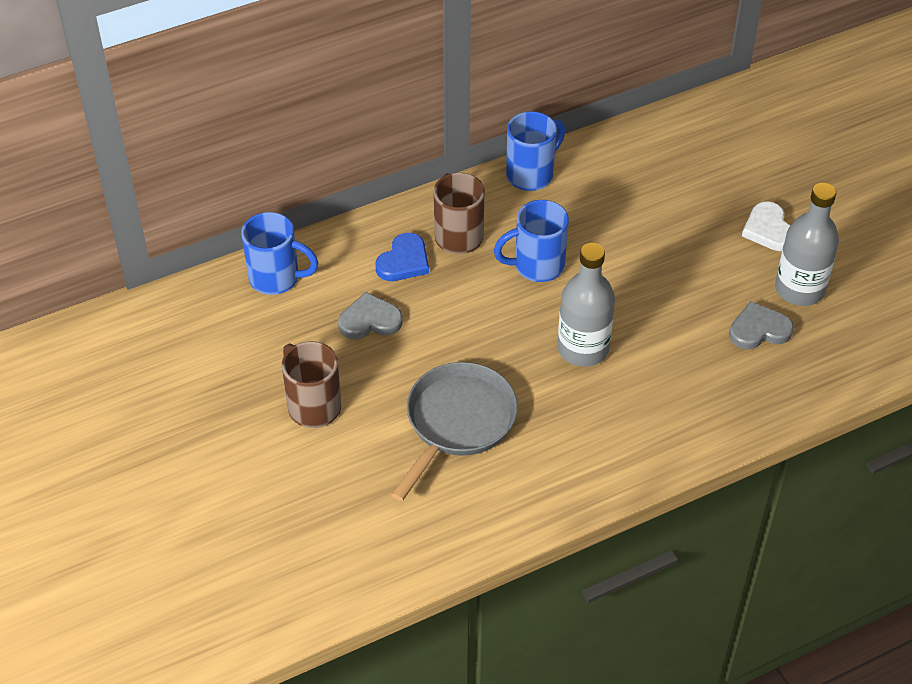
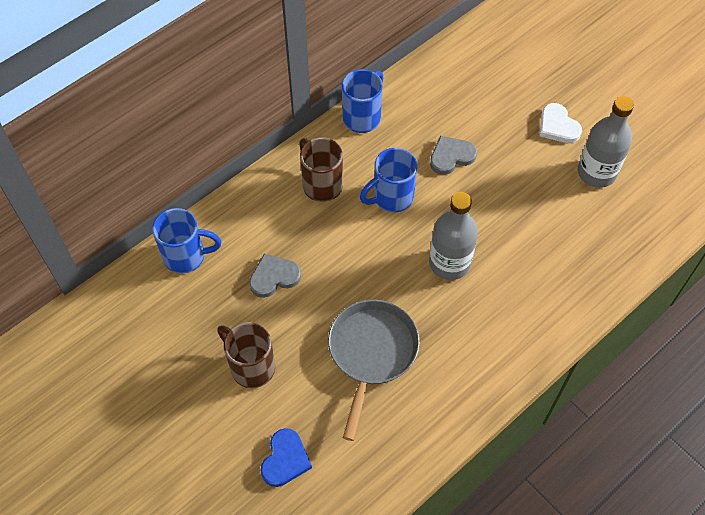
camera: 15 degrees left, 10 degrees up
(404, 261) = (285, 217): blue heart -> blue heart (285, 459)
(759, 330) = (577, 215): grey heart -> grey heart (451, 156)

